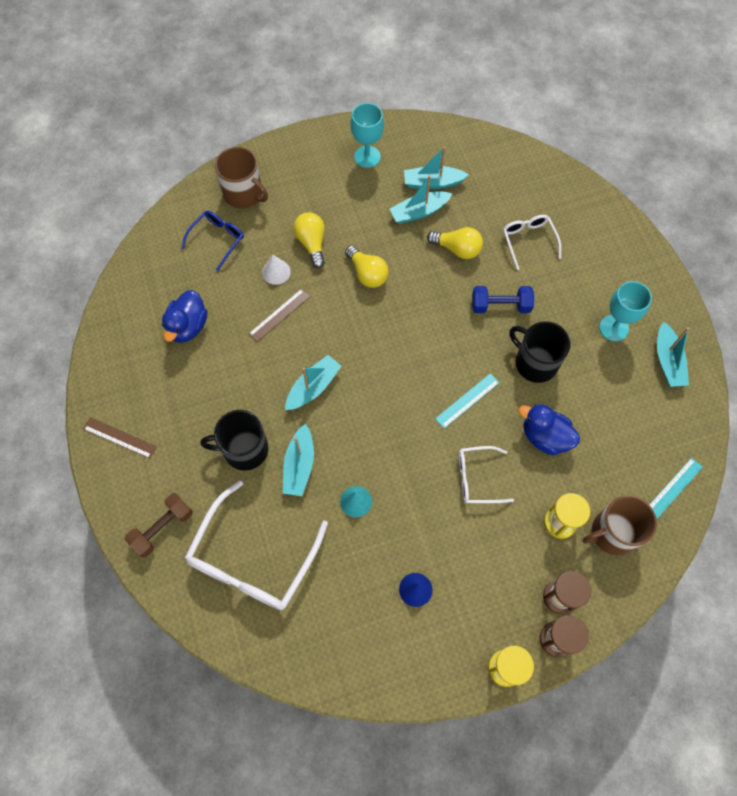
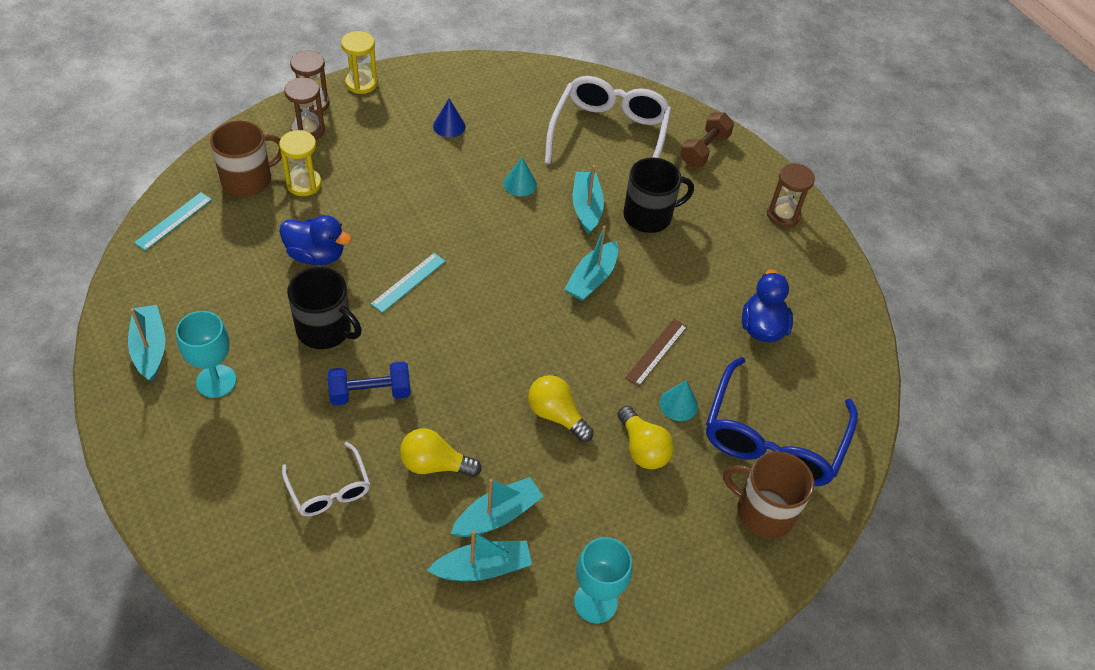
camera: 165 degrees right, 15 degrees down
(120, 437) = (783, 215): brown ruler -> brown hourglass
(217, 239) = (773, 439): blue glasses -> blue glasses, size x1.90
(276, 272) = (678, 404): white cone -> turquoise cone
(477, 478) = (393, 212): white glasses -> none

